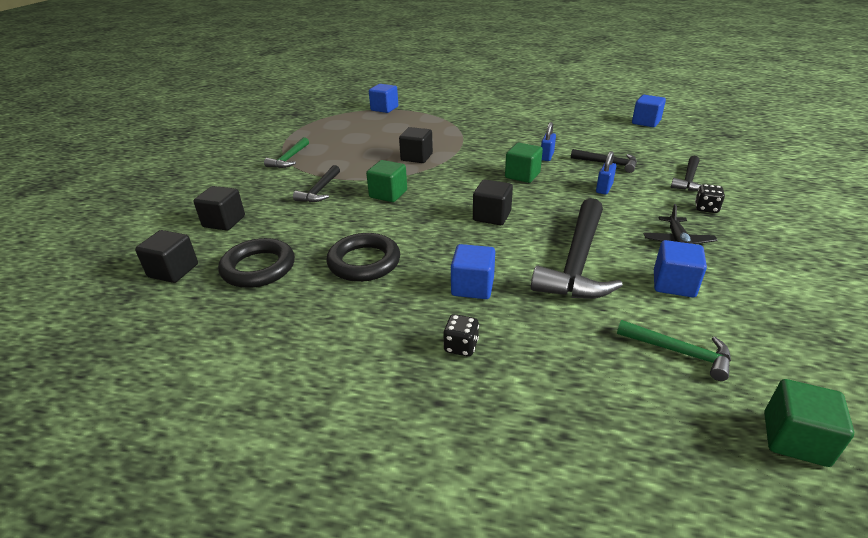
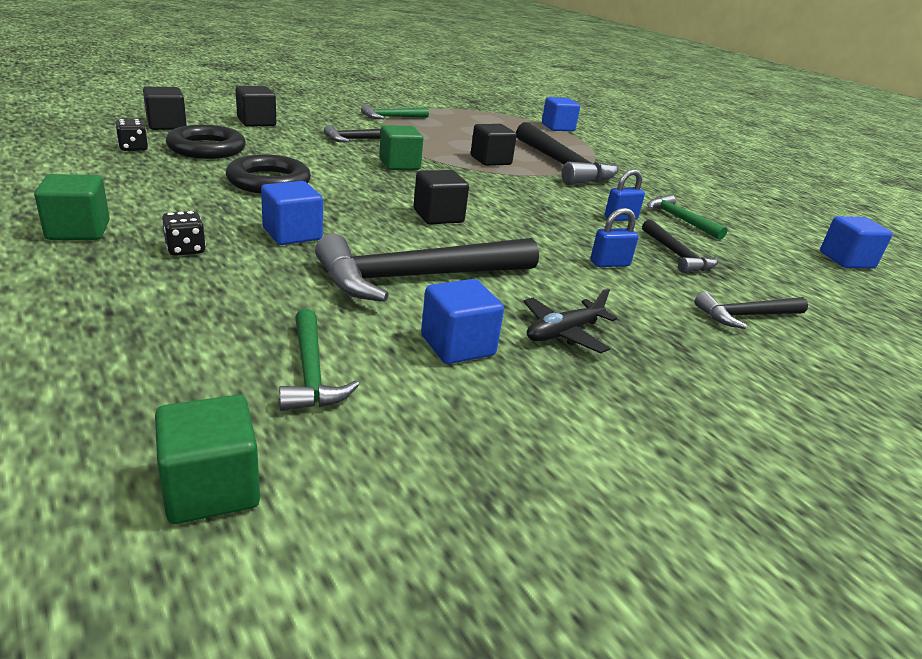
camera: 40 degrees right, 5 degrees down
(450, 137) = (562, 165): none -> black hammer
(522, 175) = (551, 214): green cube -> green cube (78, 230)
(563, 140) = (680, 220): none -> green hammer
(706, 208) = (690, 341): black dice -> black dice (133, 148)

